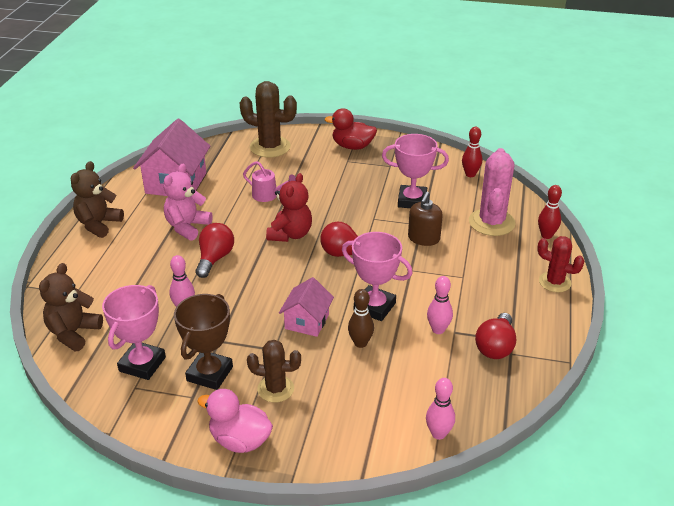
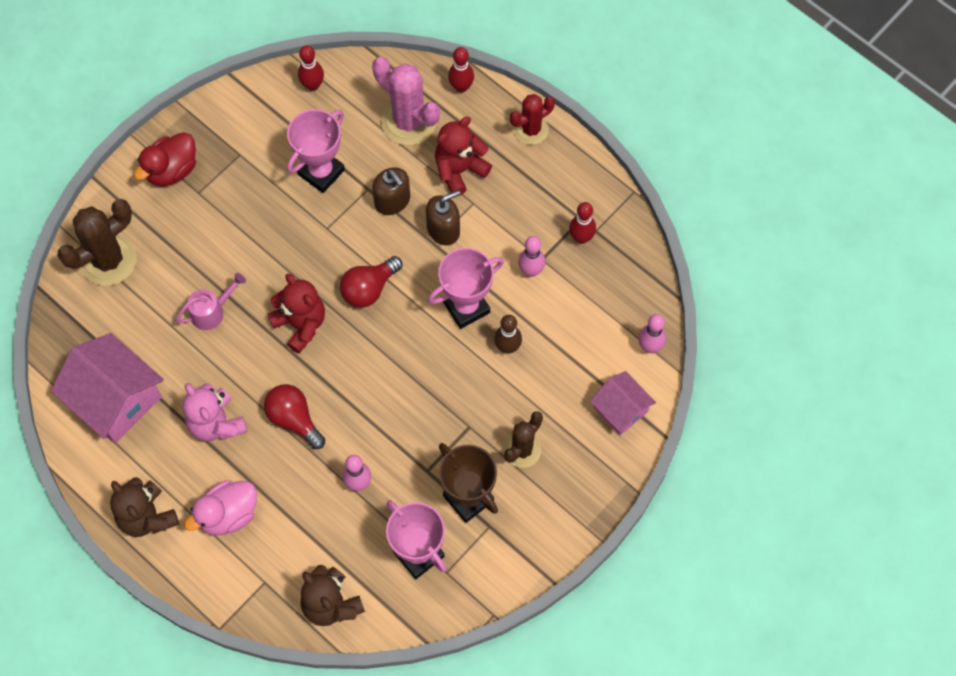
camera: 60 degrees left, 30 degrees up
(240, 440) = (566, 508): pink duck -> pink duck (228, 514)
(307, 321) = (449, 378): pink house -> pink house (621, 410)
(426, 271) = (443, 229): none -> brown soap dispenser
(481, 260) = (459, 170): none -> red teddy bear
(495, 347) = (581, 238): red light bulb -> red bowling pin

